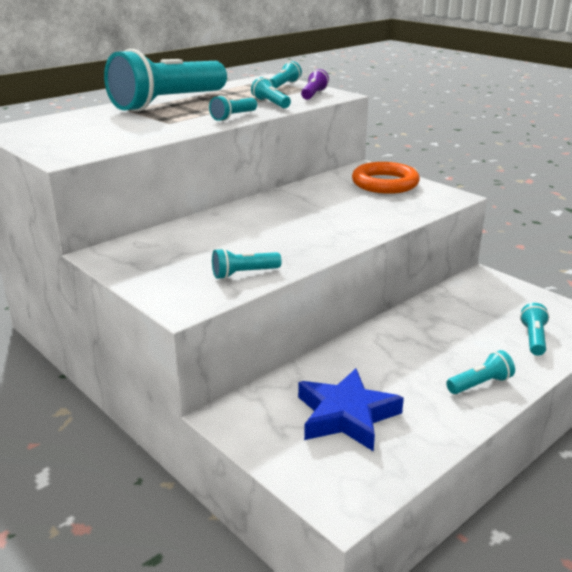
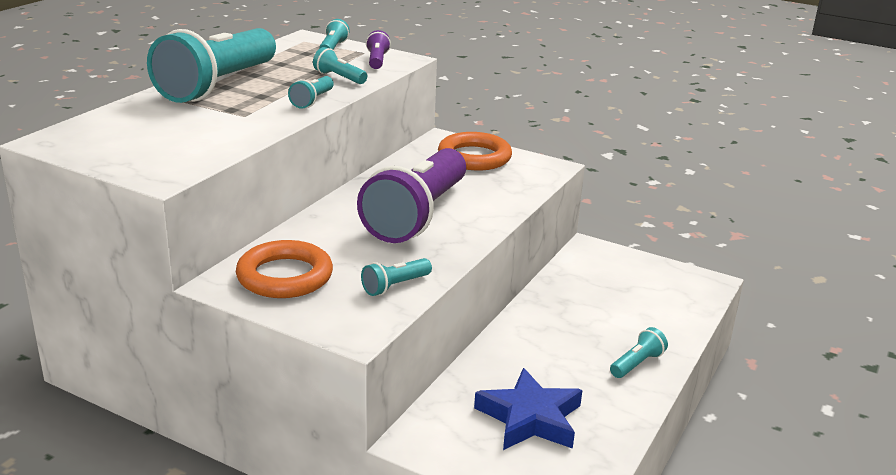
camera: 20 degrees left, 0 degrees up
(156, 255) = (285, 276): none -> orange ring
(303, 222) = (417, 216): none -> purple flashlight
(533, 338) = (664, 309): turquoise flashlight -> none

